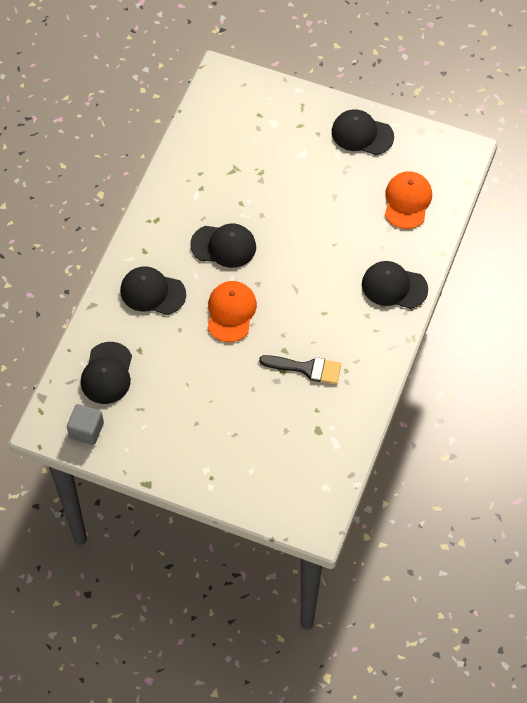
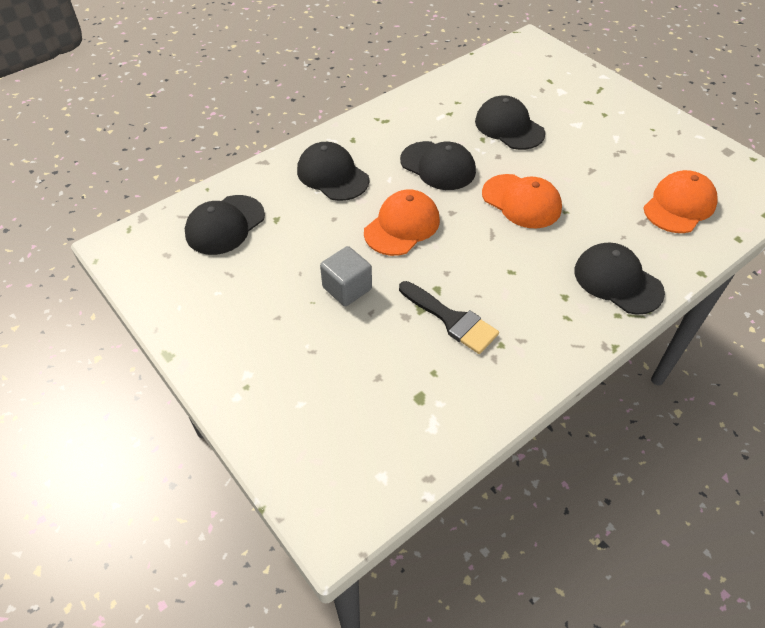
camera: 30 degrees right, 10 degrees down
(86, 430) = (155, 268): grey cube -> grey cube (347, 288)
(300, 250) = (521, 201): none -> orange cap
(362, 134) = (655, 131): black cap -> black cap (509, 127)

